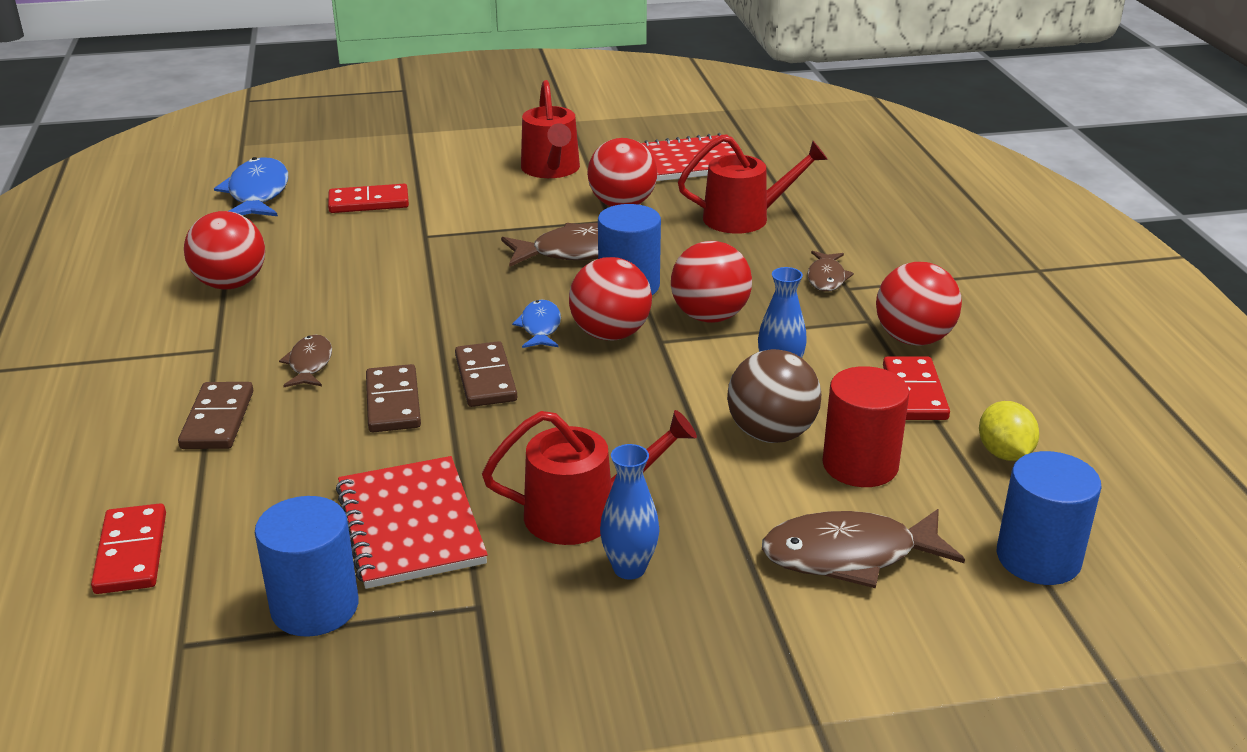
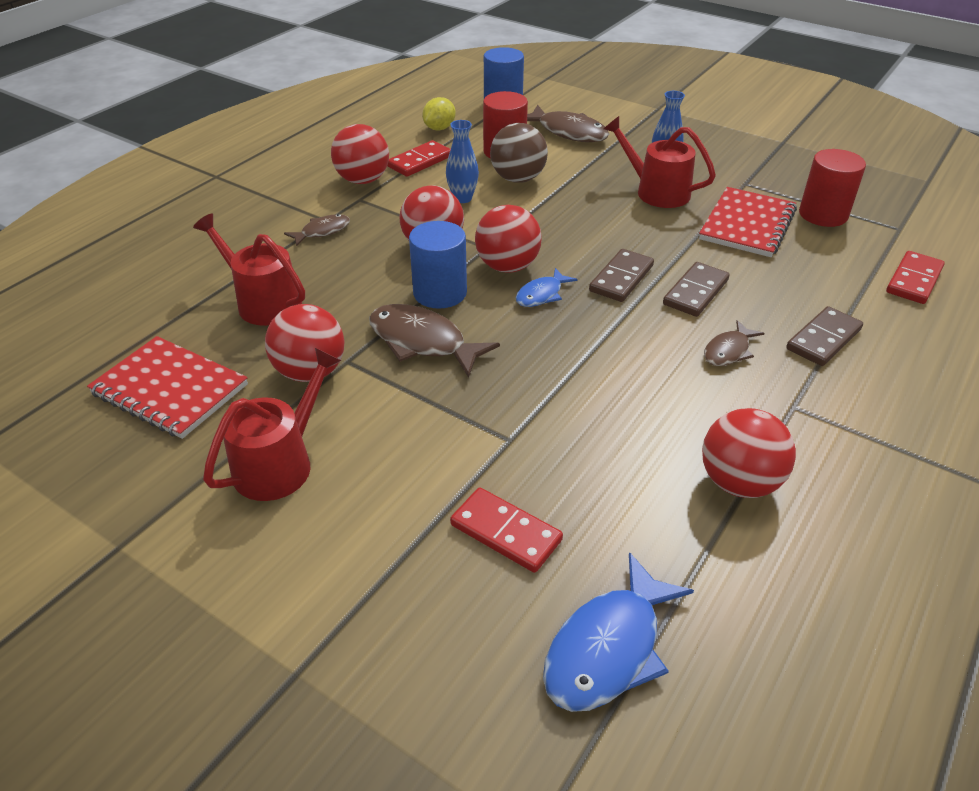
camera: 135 degrees left, 10 degrees up
(315, 607) = (823, 214): blue cylinder -> red cylinder

